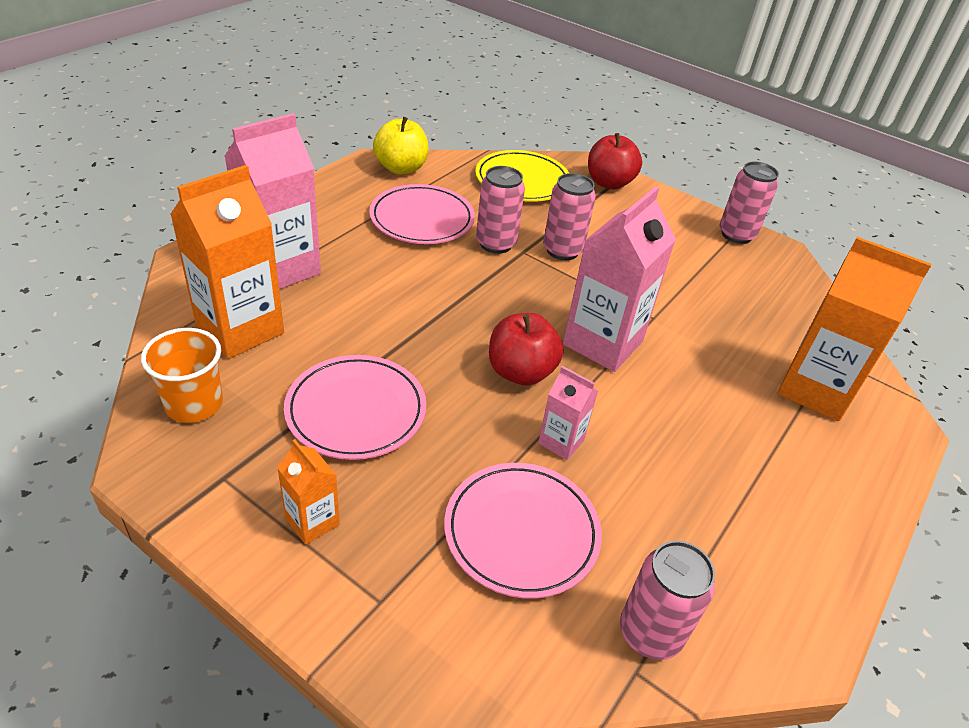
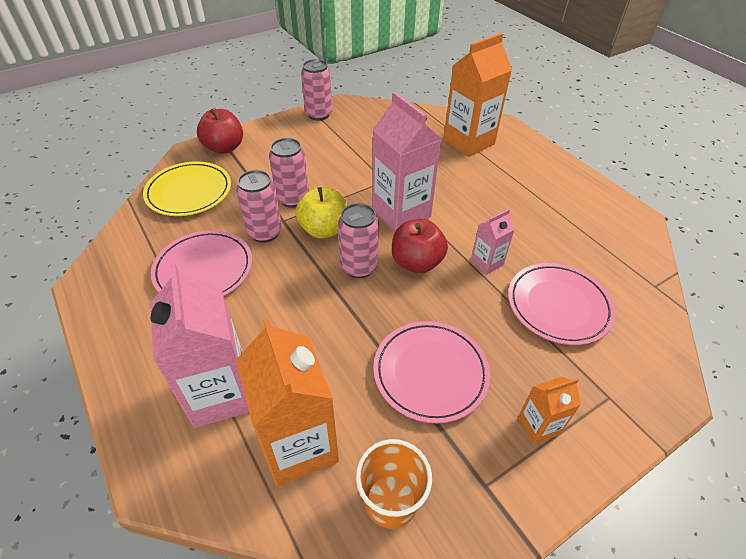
camera: 65 degrees left, 5 degrees up
(401, 168) = (113, 264): yellow apple -> yellow apple (324, 229)
(650, 633) = (631, 271): pink can -> pink can (359, 267)

